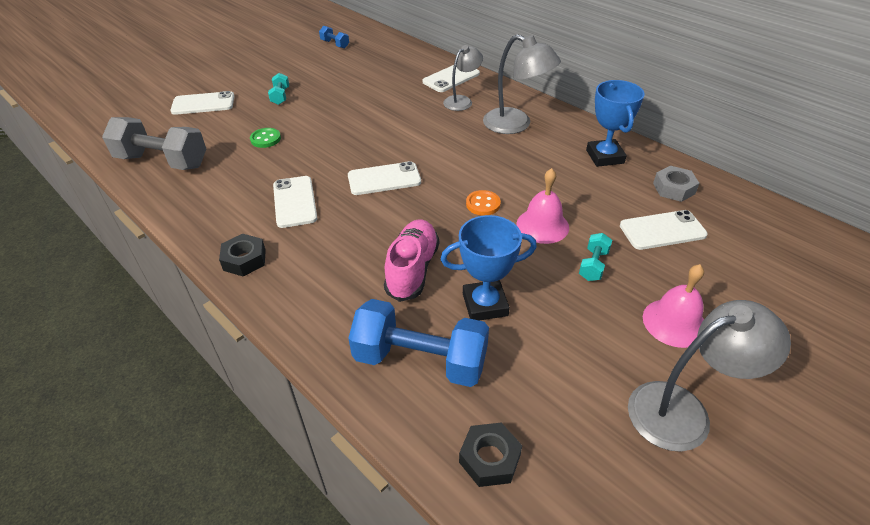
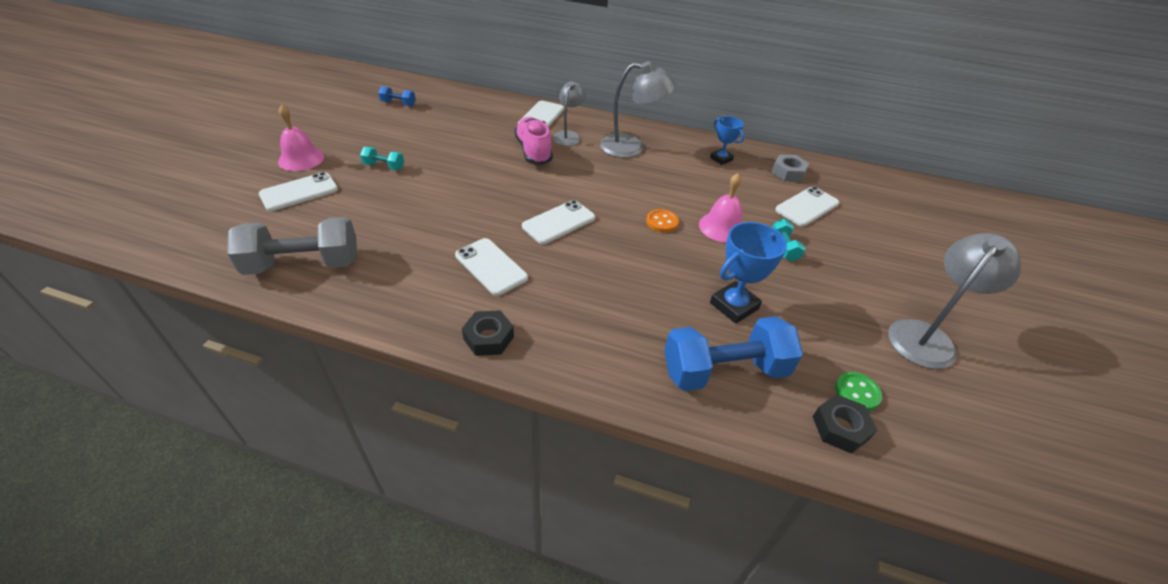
camera: 30 degrees left, 0 degrees up
(265, 139) = (405, 213): green button -> green button (857, 392)
(280, 96) = (384, 166): turquoise dumbbell -> turquoise dumbbell turned 45 degrees counterclockwise
(412, 269) = (652, 296): pink shoe -> pink shoe (533, 151)
(605, 157) = (721, 159): blue trophy -> blue trophy, size x0.63
(674, 322) = (870, 274): pink bell -> pink bell (301, 159)

